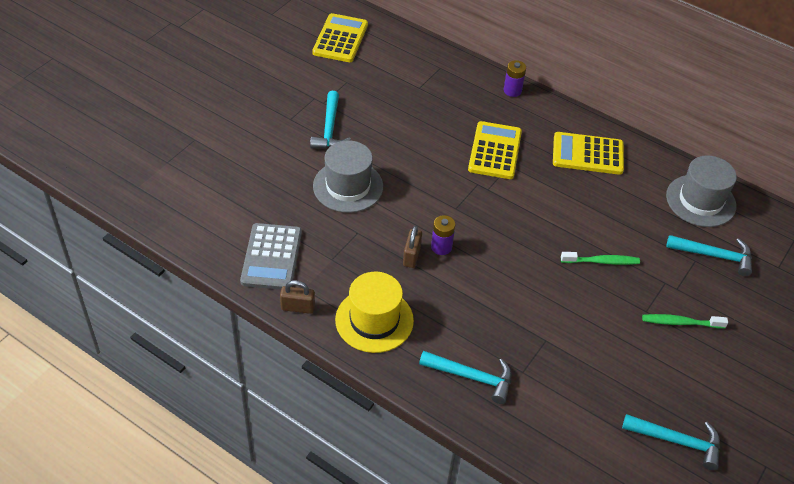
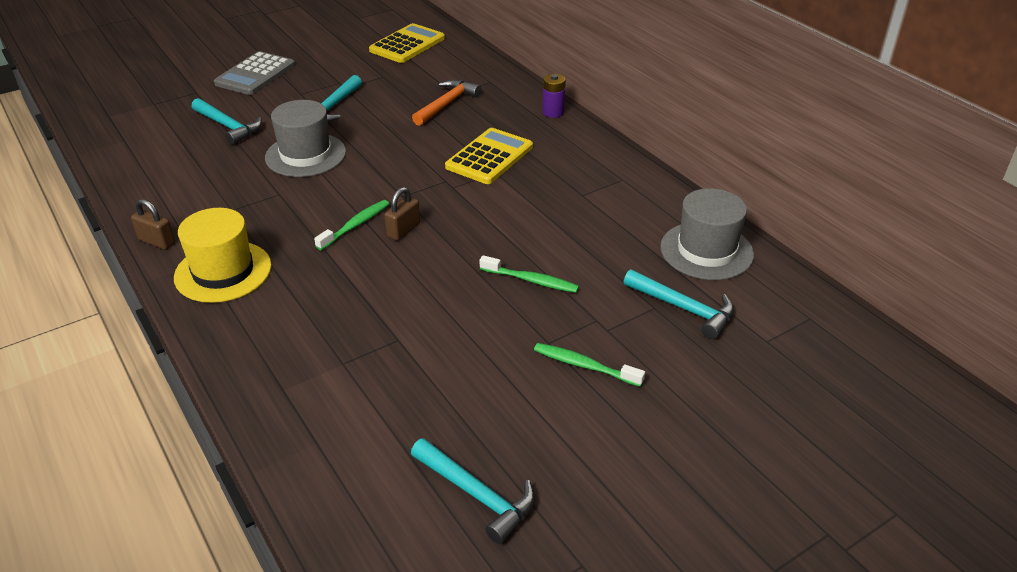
camera: 25 degrees right, 10 degrees down
(271, 257) = (174, 194): grey calculator -> grey calculator (255, 74)
(411, 256) = (316, 226): brown padlock -> brown padlock (403, 230)
(422, 102) = (446, 104): none -> orange hammer
(441, 247) = (355, 225): purple battery -> green toothbrush
(471, 377) = (278, 352): turquoise hammer -> turquoise hammer (228, 126)
(587, 154) = (596, 180): yellow calculator -> none

